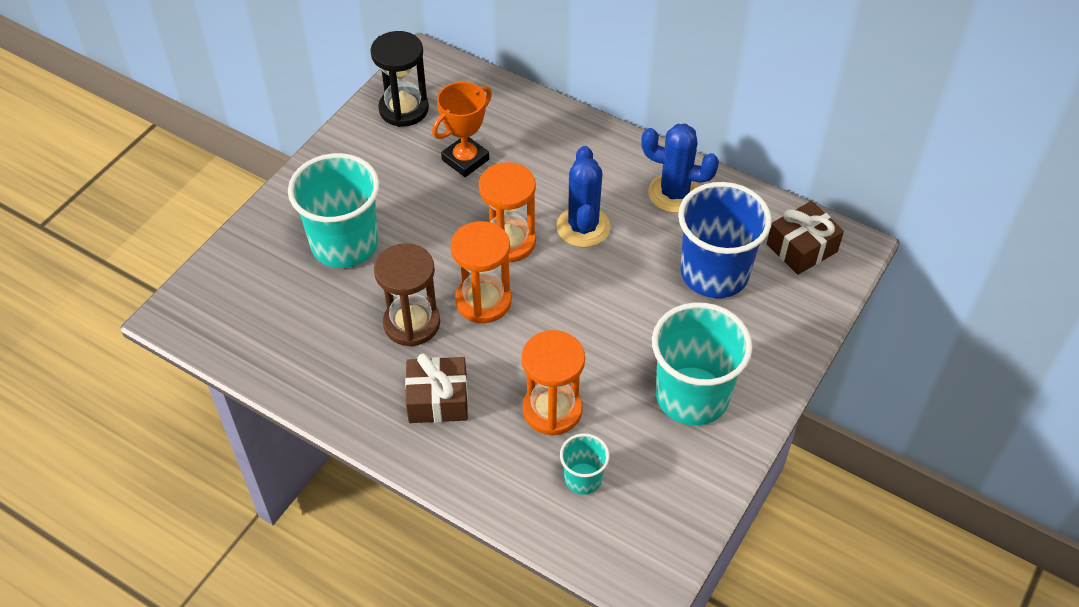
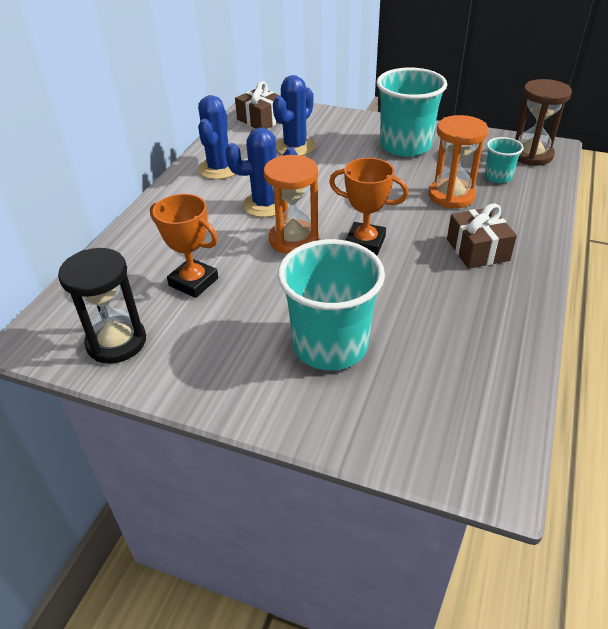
camera: 100 degrees left, 10 degrees down
(411, 323) = (408, 279): brown hourglass -> brown hourglass (531, 155)
(483, 301) = (365, 243): orange hourglass -> orange trophy
(714, 273) = (295, 147): blue cup -> blue cactus

